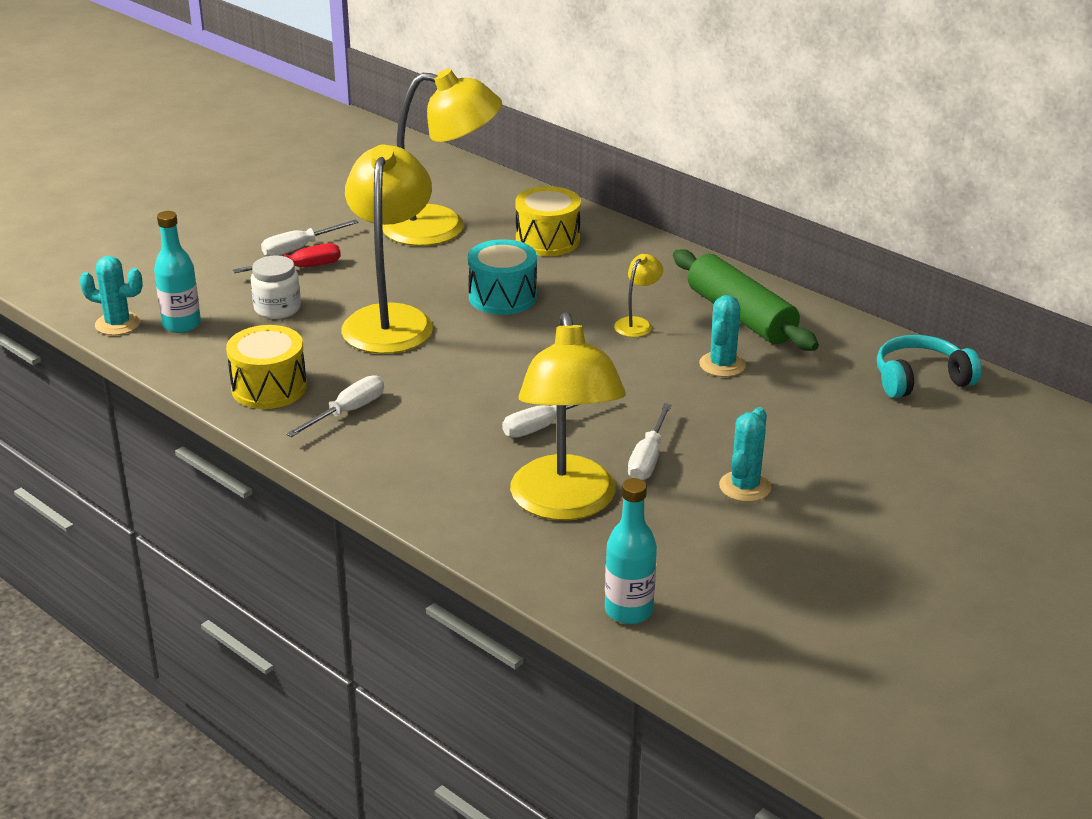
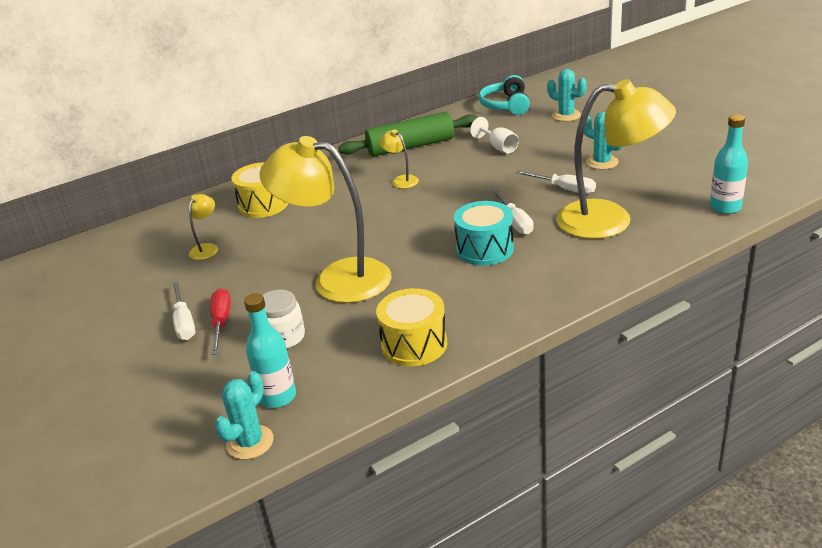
camera: 70 degrees left, 0 degrees up
(347, 412) = (467, 304): white screwdriver -> none
(441, 227) = (207, 248): yellow lamp -> yellow lamp, size x0.42
(502, 297) = (334, 227): turquoise drum -> turquoise drum (484, 249)
(722, 365) = (465, 157): turquoise cactus -> turquoise cactus (566, 115)
(764, 389) = (498, 147): none -> white goblet

